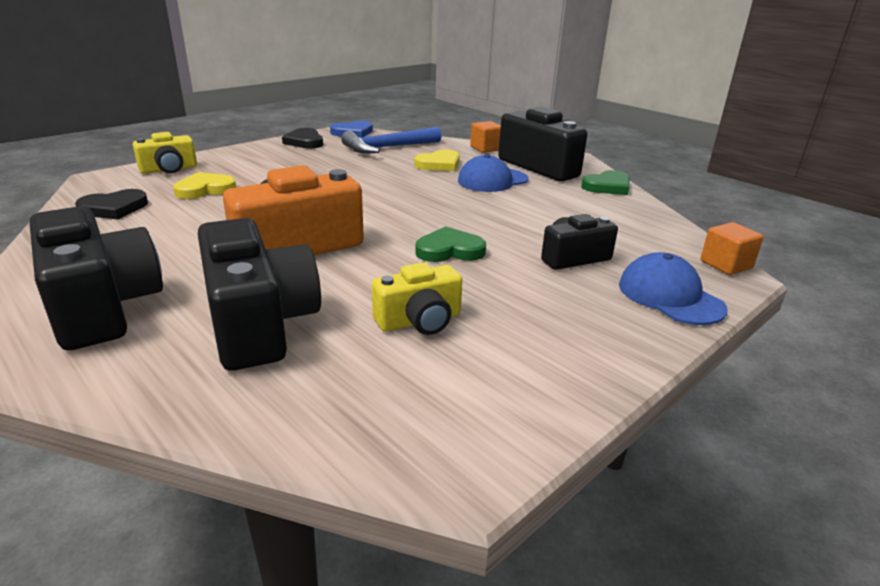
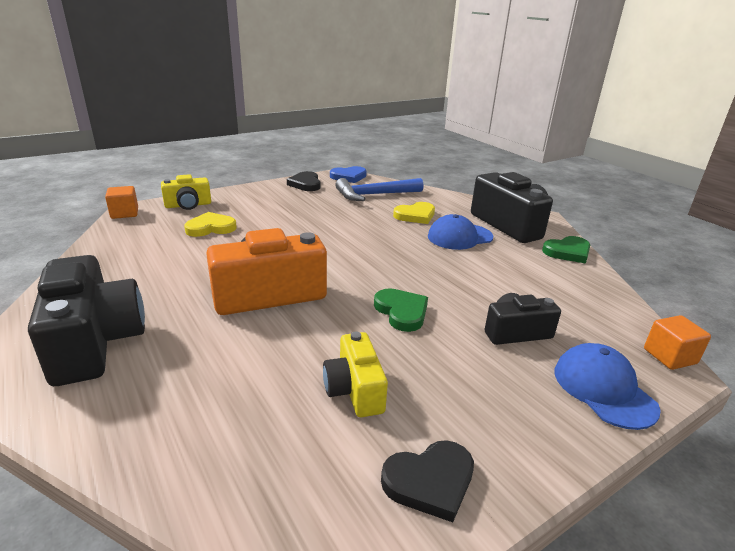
camera: 10 degrees right, 0 degrees up
(114, 208) = (134, 241): black heart -> black heart (430, 481)
(259, 322) = (215, 375): black camera -> none
(419, 321) = (354, 390): yellow camera -> yellow camera turned 90 degrees clockwise
(449, 250) = (401, 312): green heart -> green heart turned 60 degrees clockwise
(486, 148) = (462, 201): orange cube -> orange cube (124, 213)

